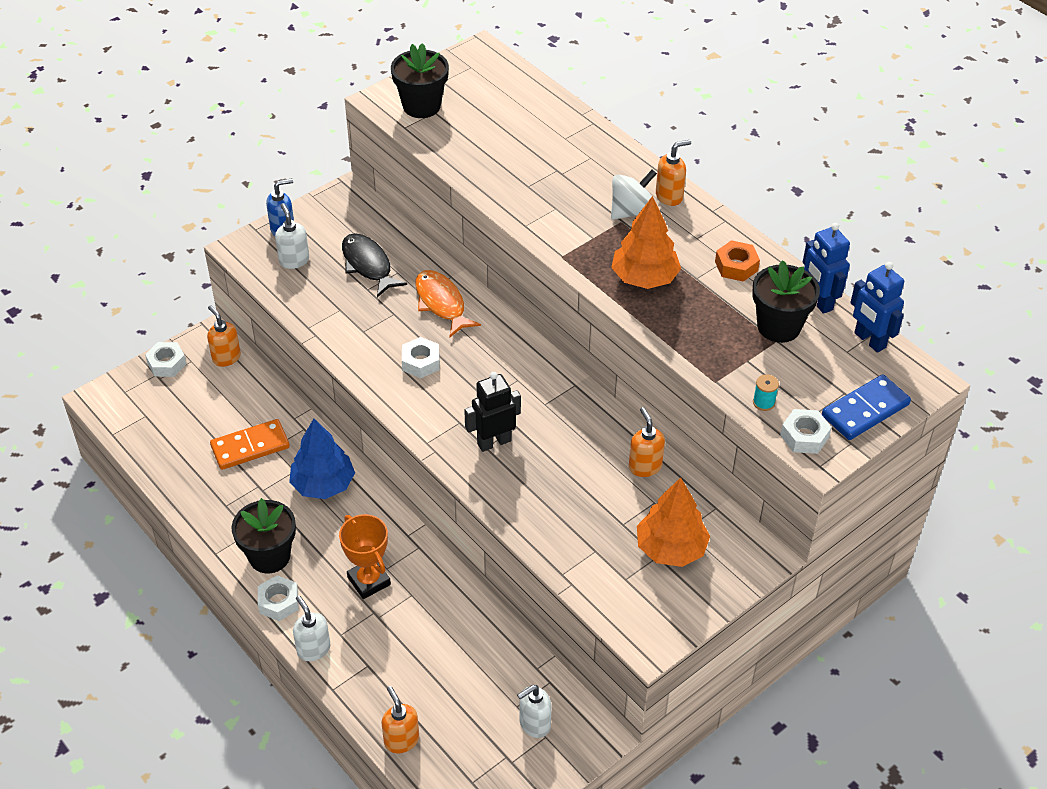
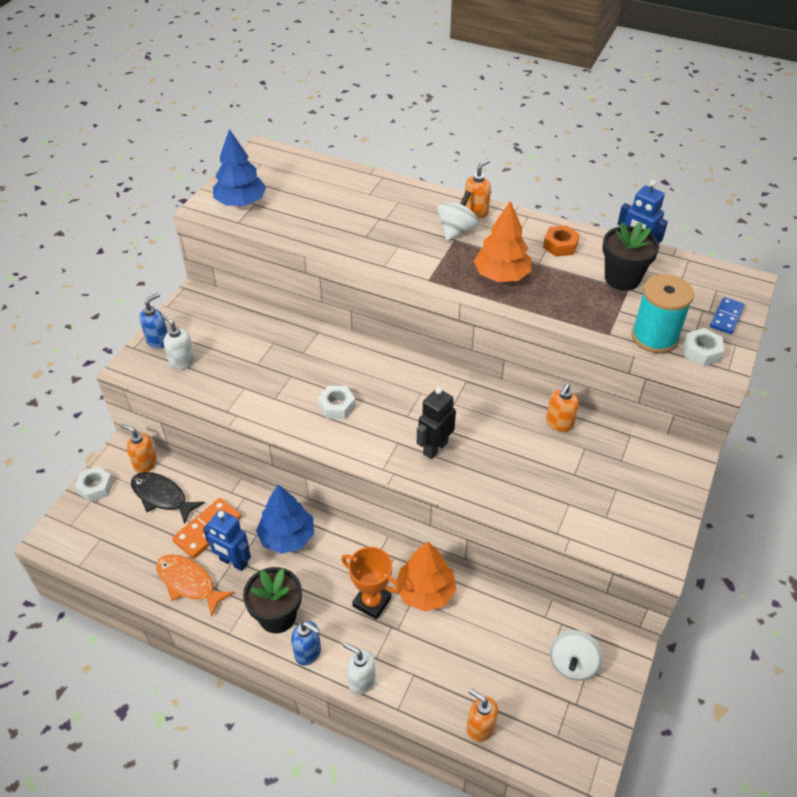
camera: 25 degrees left, 0 degrees up
(279, 602) = (308, 652): white nut -> blue soap dispenser
(368, 265) = (246, 345): black fish -> black fish (162, 497)
(421, 106) = (241, 202): black flower pot -> blue tree
(441, 303) = (324, 355): orange fish -> orange fish (189, 583)
(534, 724) = (572, 664): white soap dispenser -> white spinning top
(644, 466) = (559, 423): orange soap dispenser -> orange soap dispenser turned 105 degrees counterclockwise
(670, 548) = (621, 479): orange tree -> orange tree (425, 592)
(763, 402) = (654, 337): turquoise spool -> turquoise spool, size x2.50
(865, 410) = (726, 317): blue domino -> blue domino, size x0.66
(869, 340) = (690, 267): blue robot -> blue robot (233, 562)

